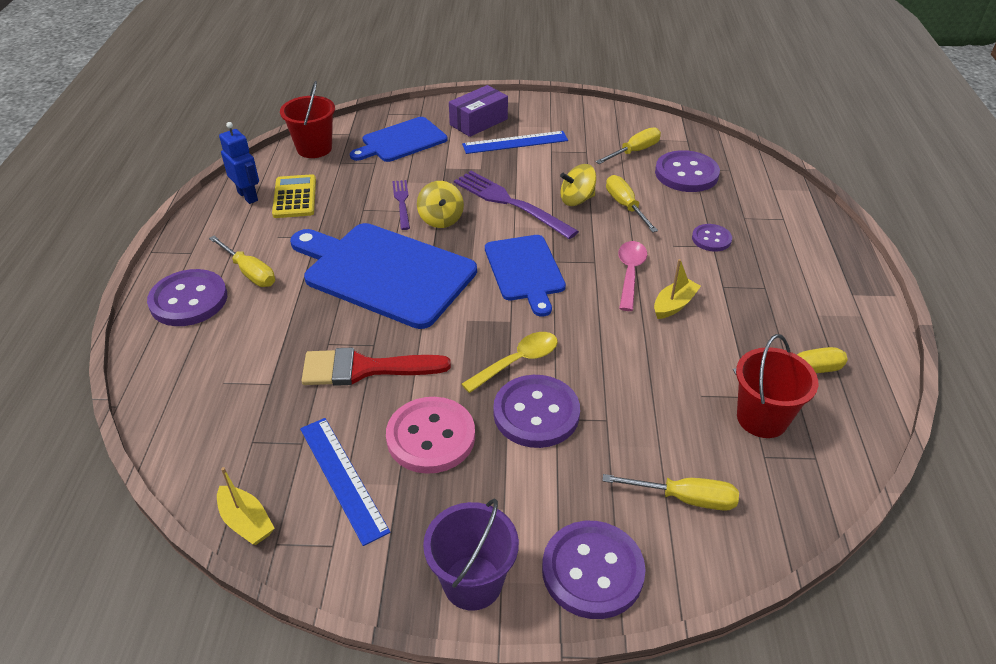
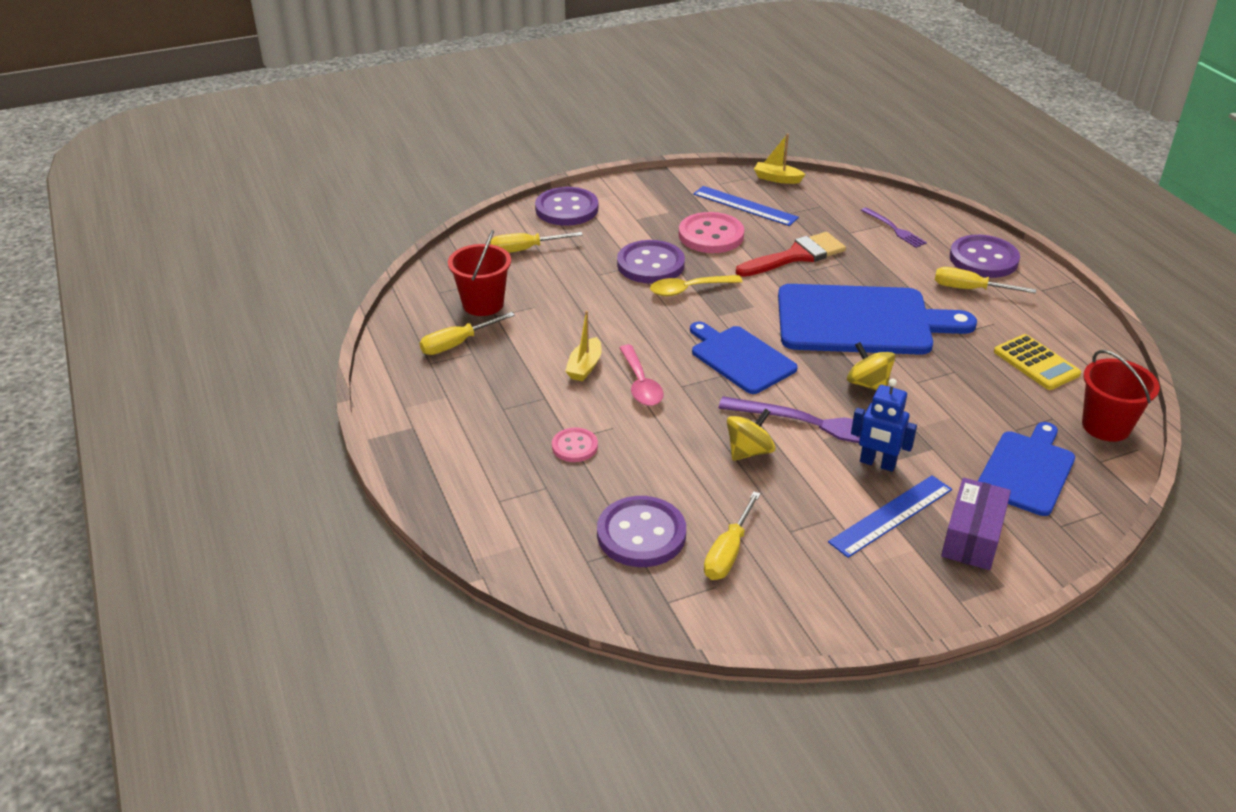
camera: 155 degrees right, 5 degrees down
(248, 196) = (1080, 350): blue robot -> blue robot (877, 463)
(401, 202) = (927, 390): purple fork -> purple fork (895, 229)
(472, 582) = (630, 190): purple bucket -> none
(517, 362) = (688, 289): yellow spoon -> yellow spoon turned 45 degrees clockwise
(625, 206) = (690, 460): yellow screwdriver -> none
(711, 239) = (574, 446): purple button -> pink button

